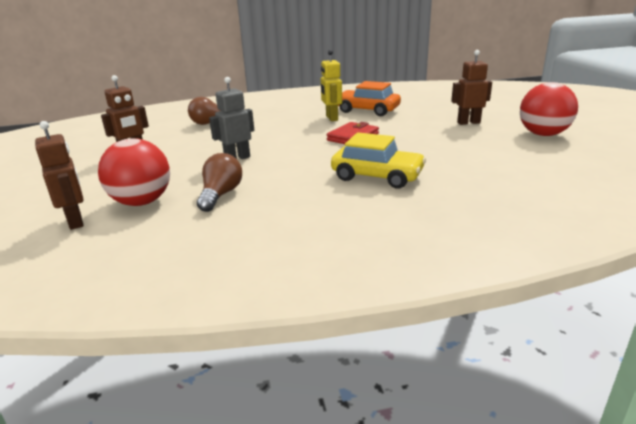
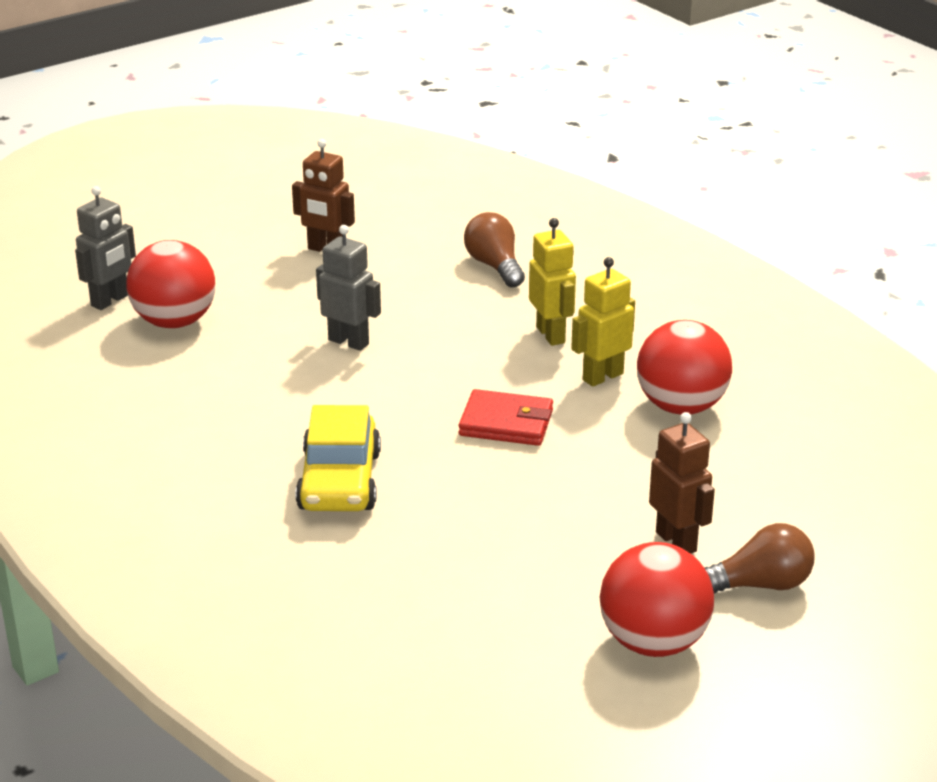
camera: 65 degrees right, 5 degrees up
(76, 221) = (110, 301): brown robot -> grey robot
(221, 195) = (218, 370): brown light bulb -> brown light bulb (760, 585)
(286, 121) = (551, 335): none -> yellow robot
(367, 110) = (681, 406): orange car -> red ball

